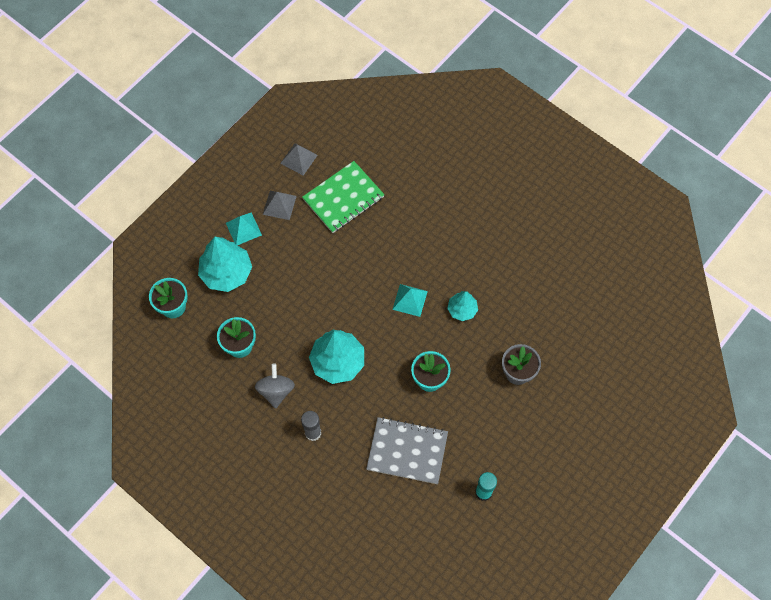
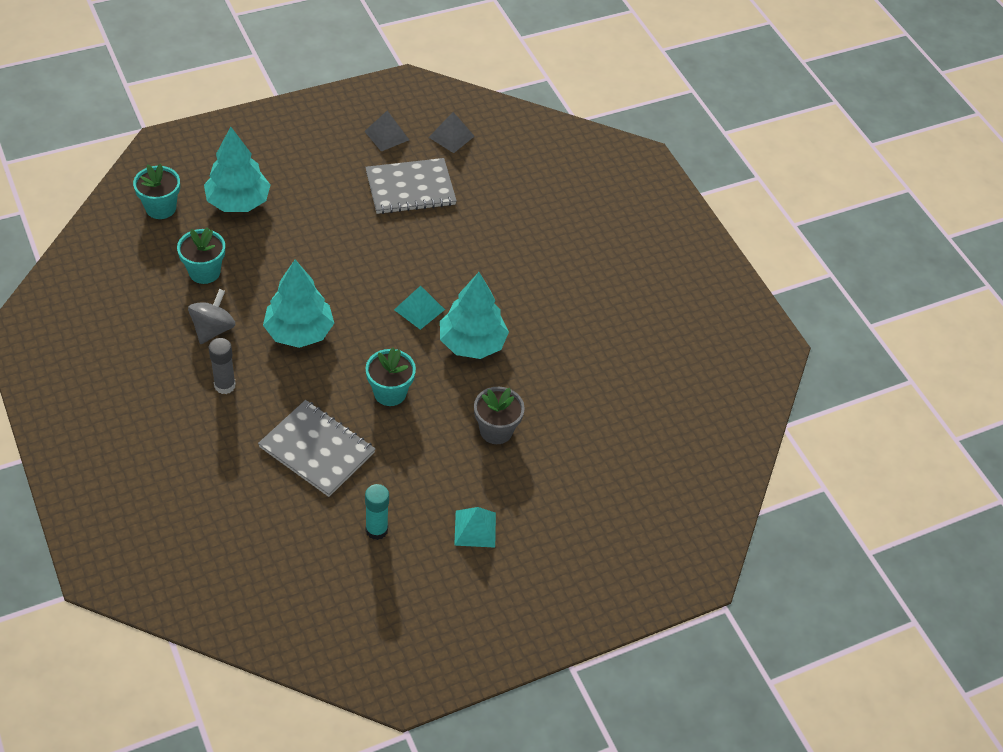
camera: 20 degrees right, 15 degrees down
(243, 229) = (284, 171): turquoise pyramid -> turquoise pyramid (475, 529)
(279, 205) = (337, 166): grey pyramid -> grey pyramid (451, 136)
(343, 198) = (410, 188): green notebook -> grey notebook
(462, 310) = (472, 343): turquoise tree -> turquoise tree, size x1.78

